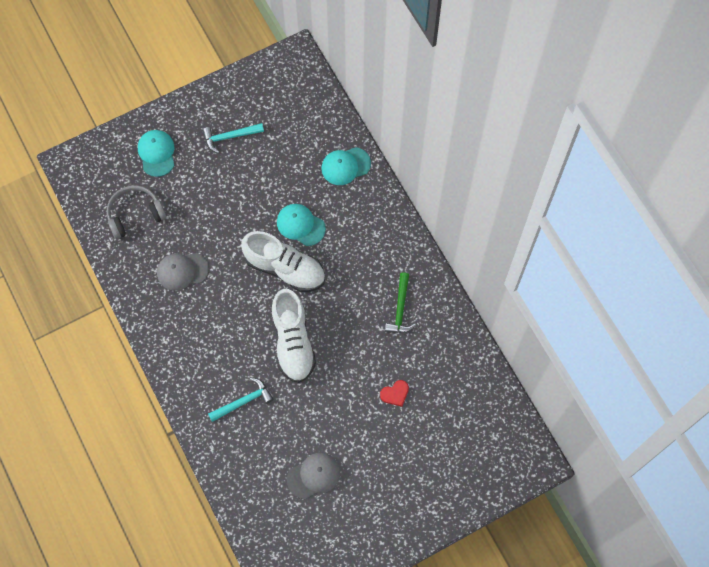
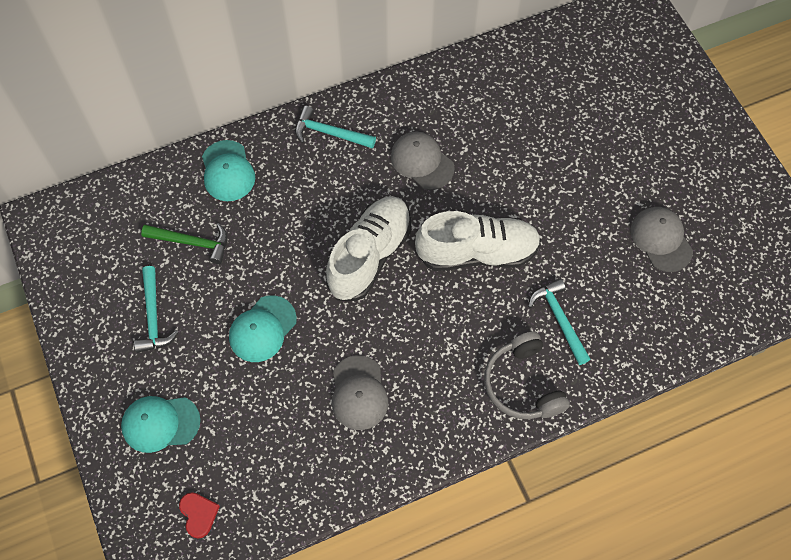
camera: 85 degrees left, 5 degrees down
(135, 214) = (258, 459): grey headphones -> grey headphones (523, 384)
(300, 225) = (307, 232): turquoise cap -> turquoise cap (262, 329)
(366, 298) = (422, 162): none -> grey cap
(384, 231) = (329, 133): none -> turquoise hammer
(395, 394) = (553, 140): red heart -> red heart (199, 514)
(400, 309) = (440, 125): green hammer -> green hammer (192, 242)

